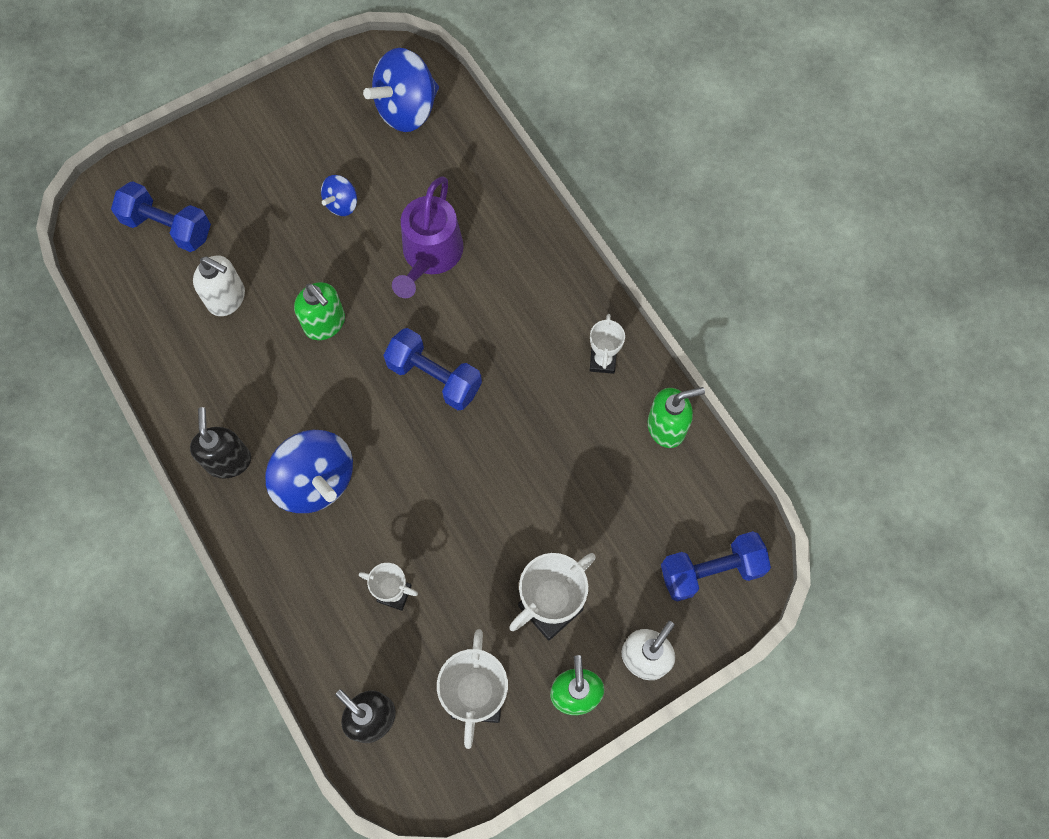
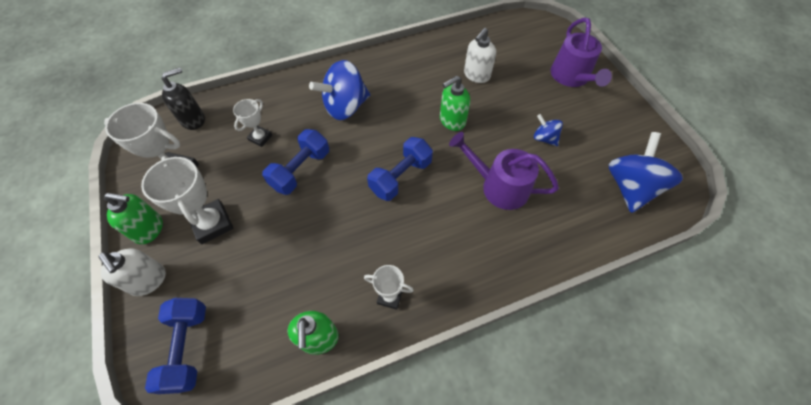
camera: 100 degrees right, 10 degrees down
(168, 227) = (528, 52): blue dumbbell -> blue dumbbell (300, 170)
(218, 169) = (571, 77): none -> purple watering can
(228, 460) = (370, 69): black soap dispenser -> none
(407, 110) = (630, 187): blue spinning top -> blue spinning top turned 45 degrees clockwise

